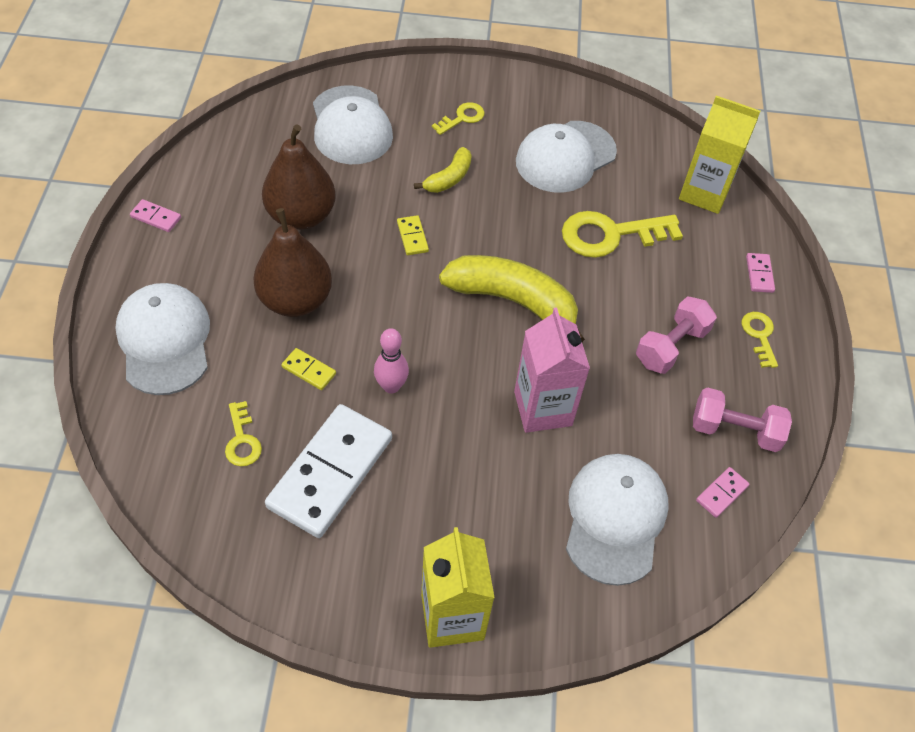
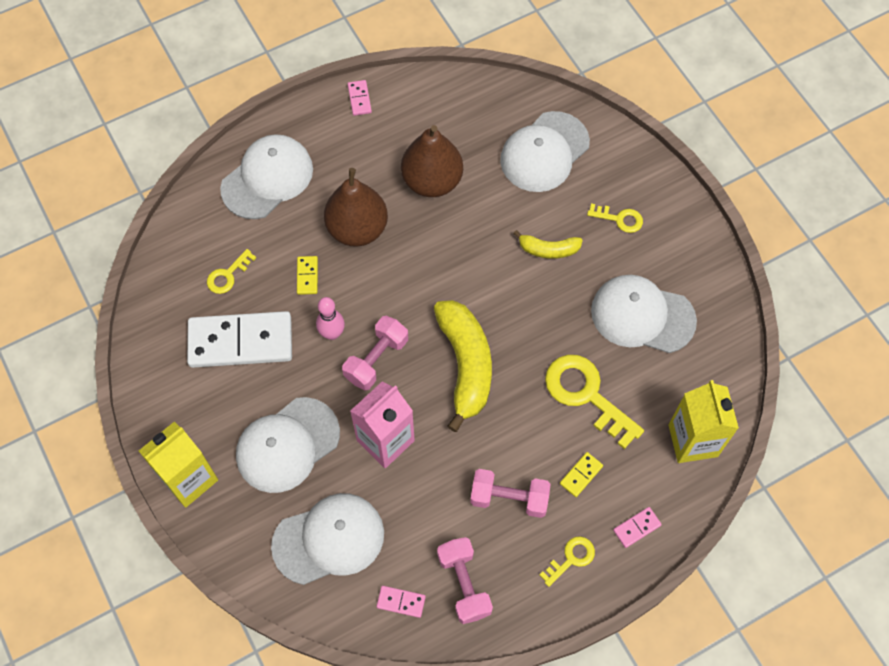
camera: 60 degrees right, 10 degrees up
(412, 237) = (471, 262): yellow domino -> yellow domino (581, 475)
(450, 366) = (376, 359): none -> pink dumbbell
(483, 497) = (287, 445): none -> white cap

